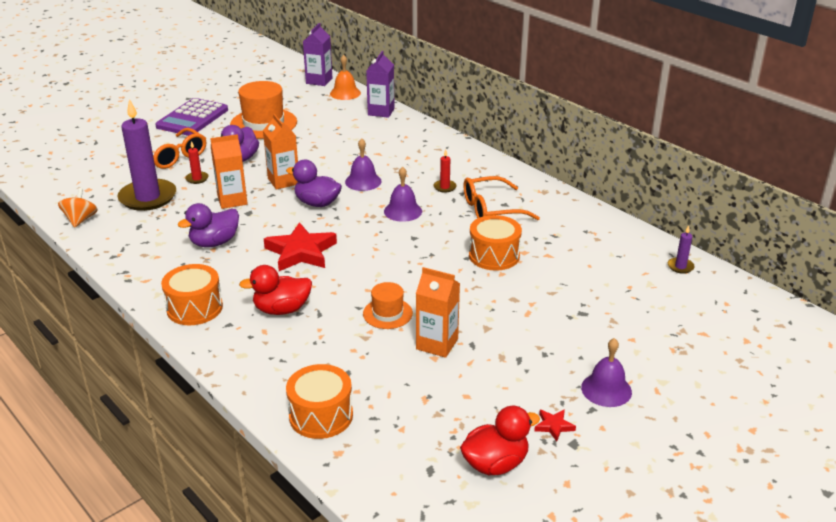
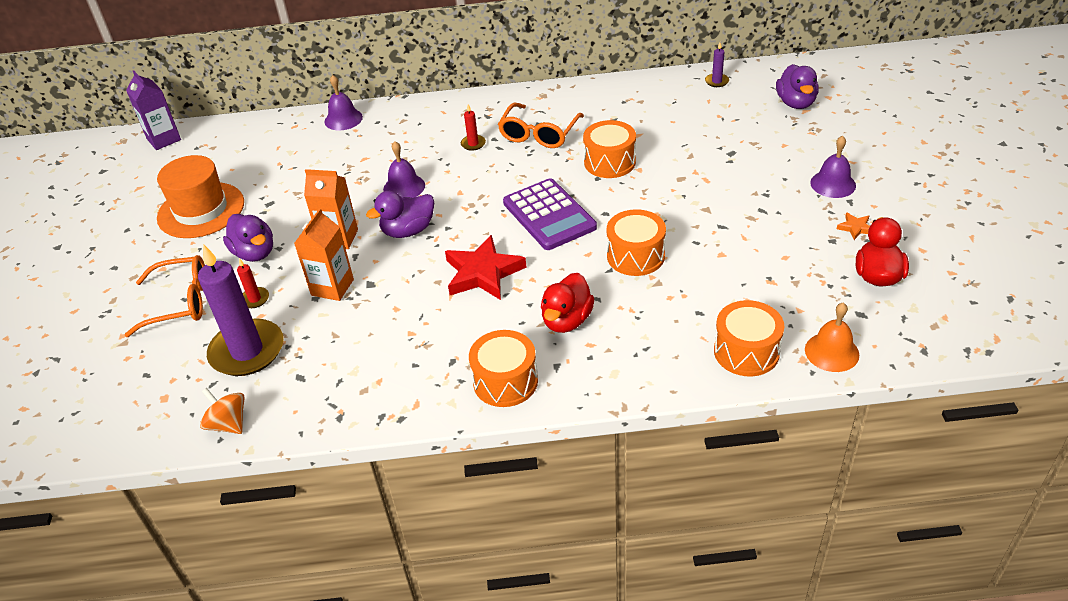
camera: 50 degrees left, 10 degrees up
(192, 118) = (112, 259): purple calculator -> purple calculator (549, 215)
(214, 242) = (400, 328): purple duck -> purple duck (795, 103)
(345, 93) = (216, 133): orange bell -> orange bell (831, 352)
(381, 112) = (287, 125): purple carton -> none
(387, 313) = (635, 256): orange hat -> orange drum
(403, 211) = (484, 183): purple bell -> purple bell (343, 119)
(437, 344) = (704, 245): orange carton -> none
(554, 426) = (855, 228): red star -> orange star

